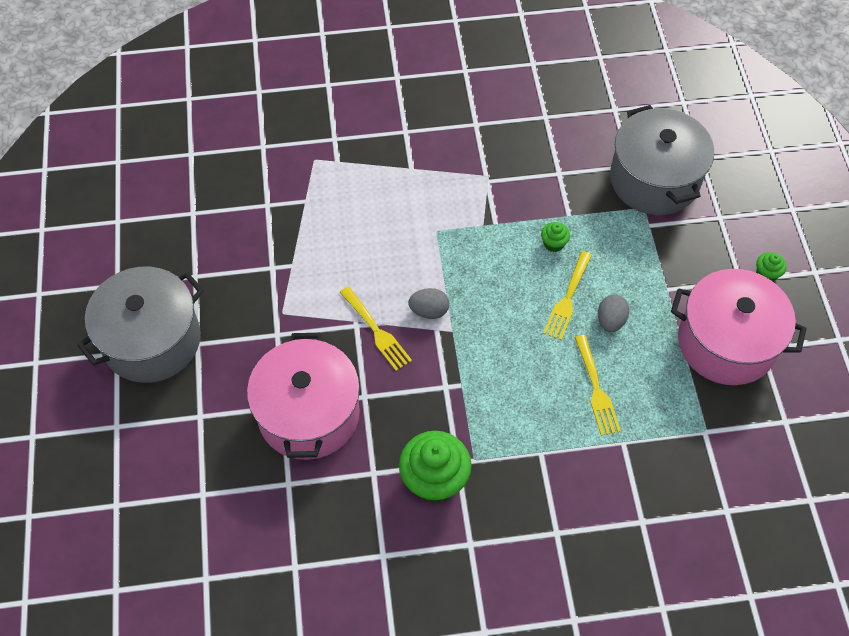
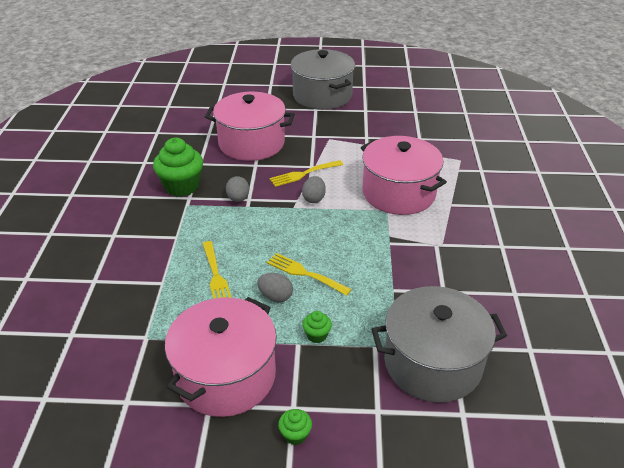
camera: 100 degrees right, 20 degrees down
(399, 221) = (398, 193): none -> pink pot
(447, 399) = (238, 198): none -> grey egg
(553, 244) = (363, 274): green cupcake -> green cupcake (316, 335)
(596, 388) = (215, 275): yellow fork -> yellow fork turned 105 degrees counterclockwise

